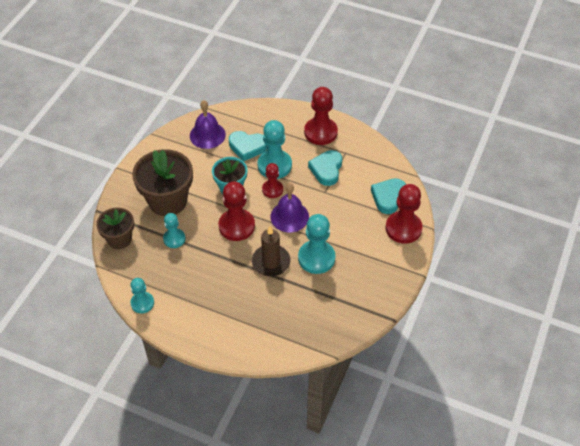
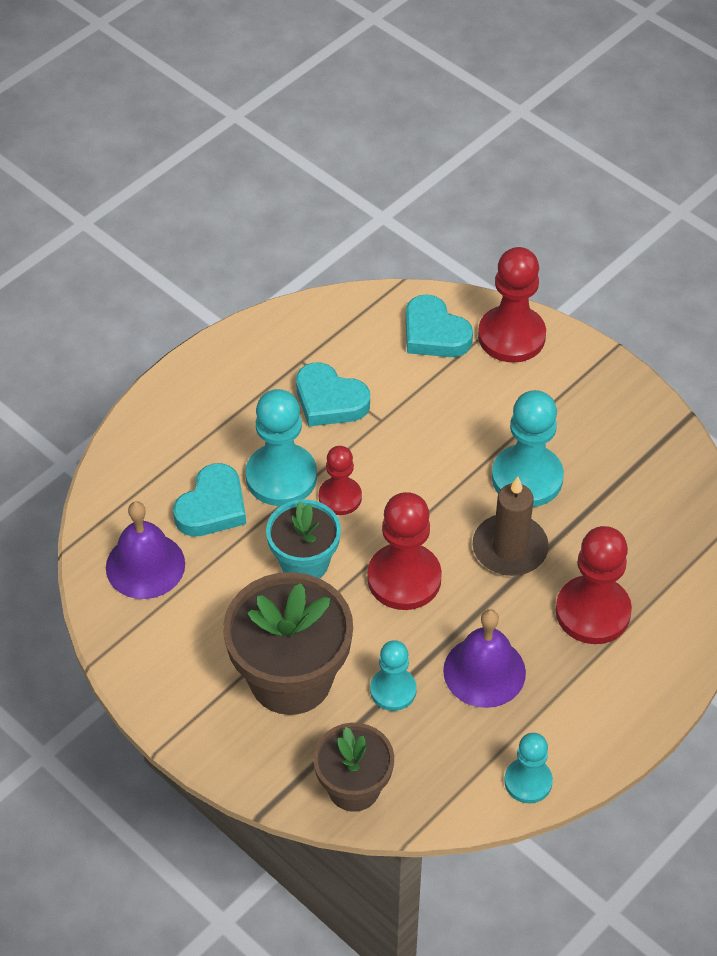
camera: 70 degrees left, 0 degrees up
(289, 216) = (416, 490): purple bell -> purple bell (484, 671)
(320, 132) = (232, 381): red pawn -> red pawn (592, 612)

